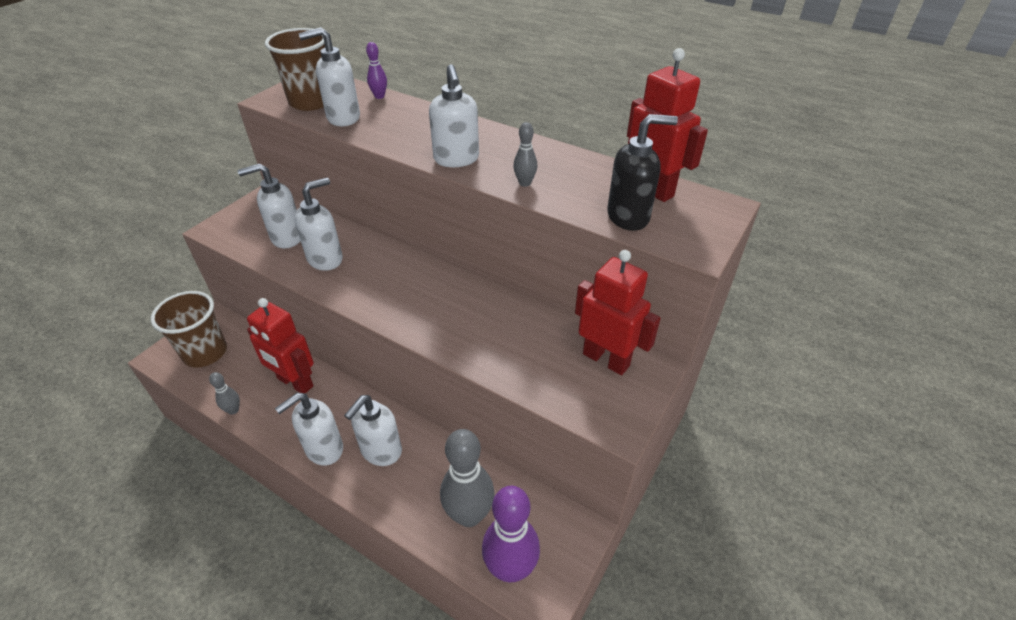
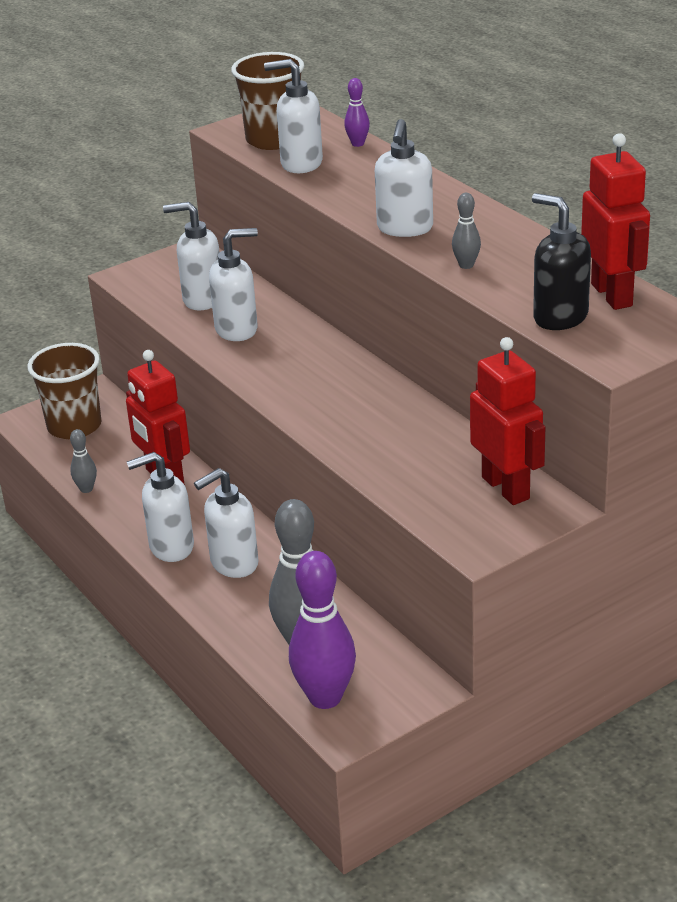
camera: 25 degrees right, 10 degrees down
(628, 217) = (559, 317): black soap dispenser -> black soap dispenser turned 150 degrees counterclockwise

